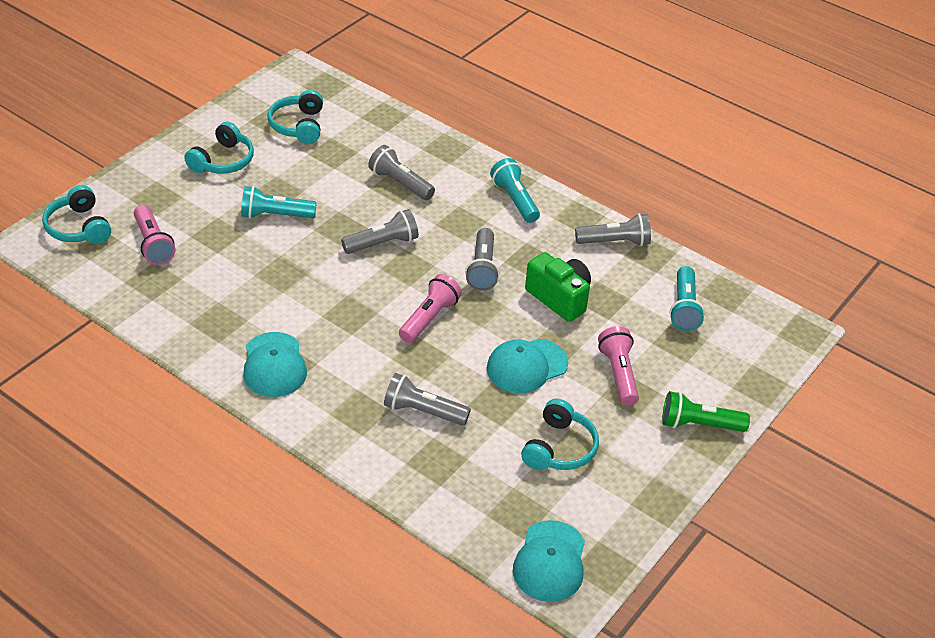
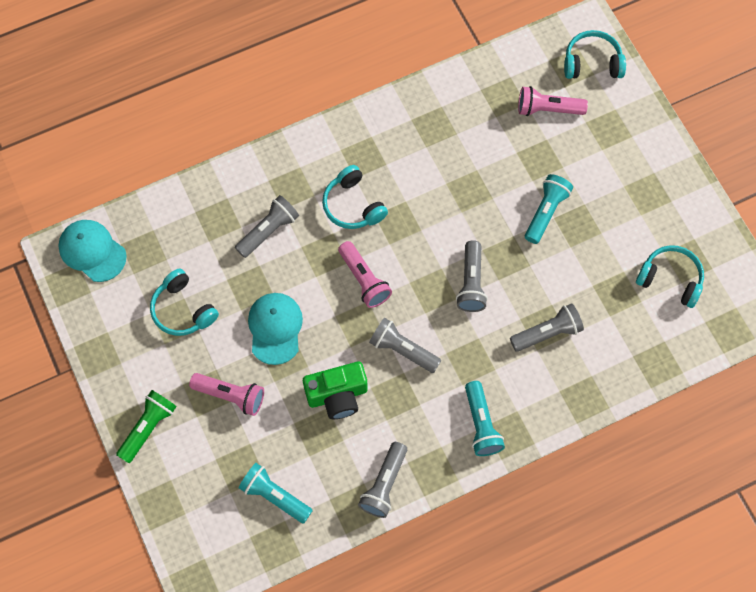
camera: 120 degrees right, 25 degrees up
(223, 161) = (640, 197): turquoise headphones -> turquoise headphones (353, 205)
(274, 365) = (367, 148): turquoise cap -> none
(515, 200) = (481, 424): turquoise flashlight -> turquoise flashlight turned 75 degrees clockwise

